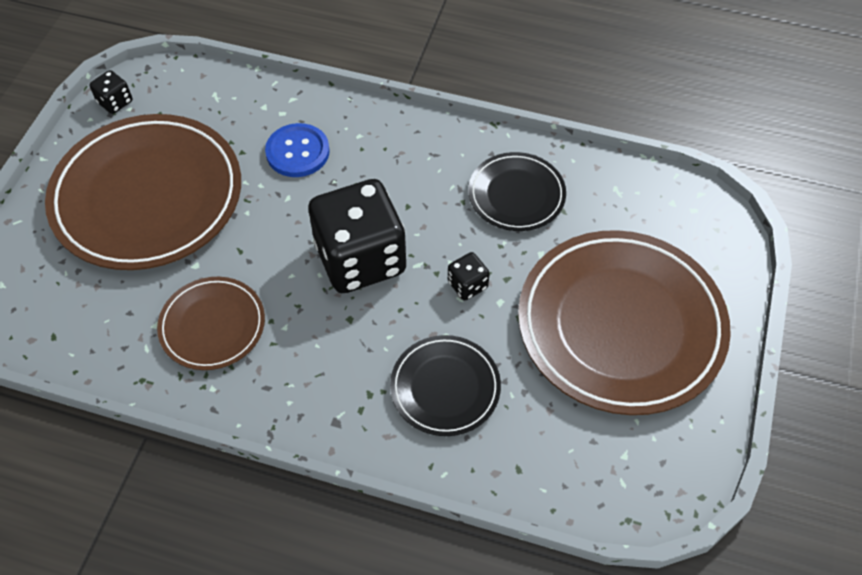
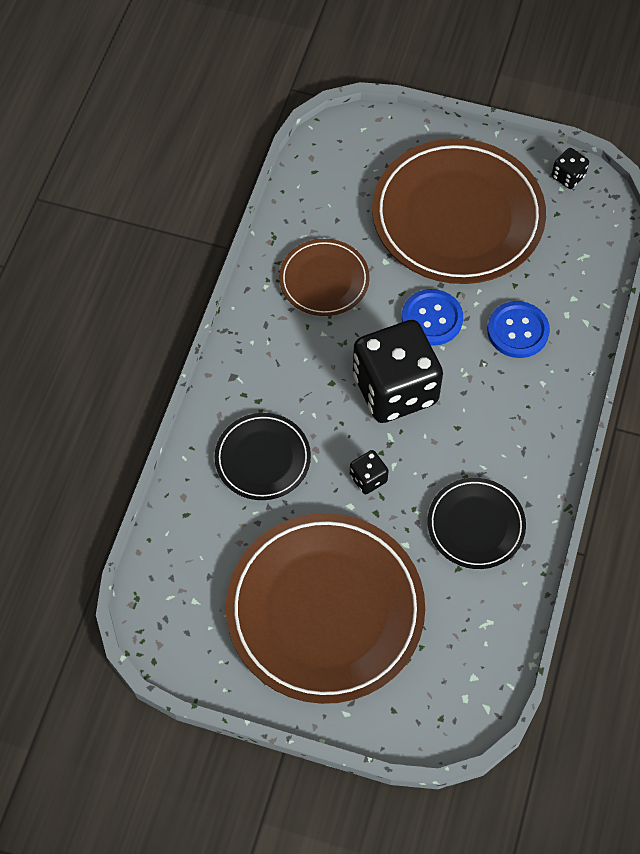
camera: 90 degrees right, 5 degrees up
(275, 224) = (432, 318): none -> blue button

